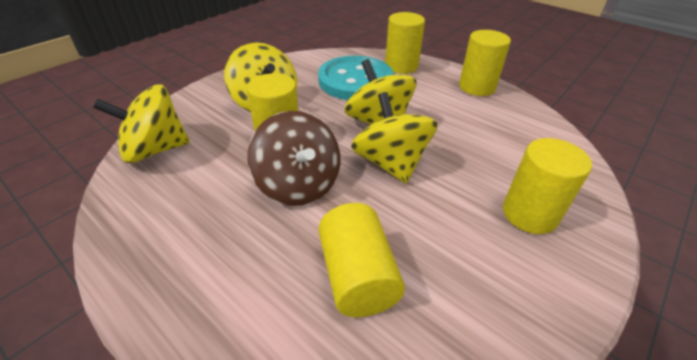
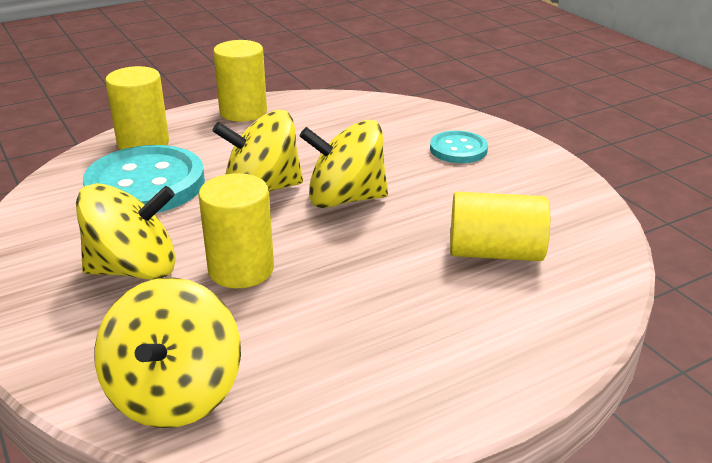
camera: 70 degrees left, 10 degrees down
(298, 185) = (345, 267): brown spinning top -> none
(529, 214) = (458, 149): yellow cylinder -> turquoise button

